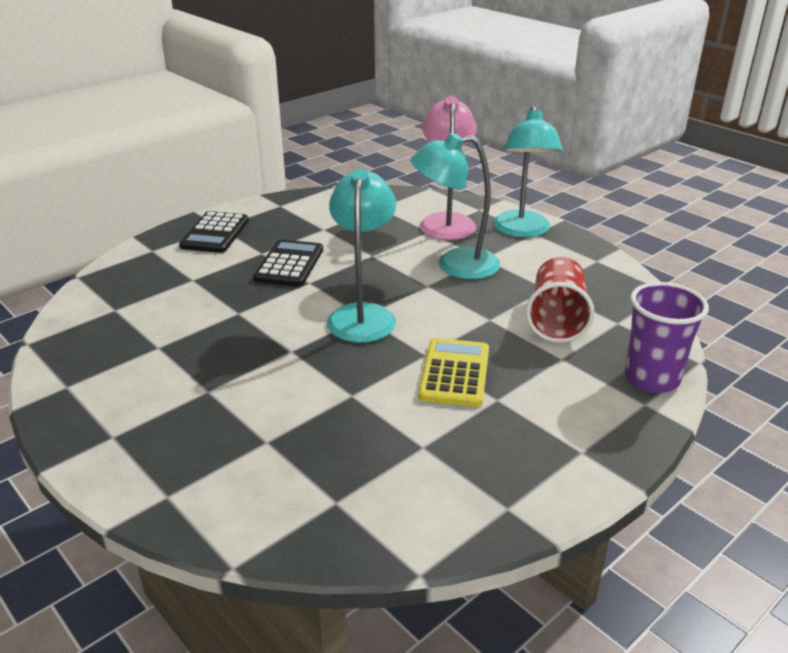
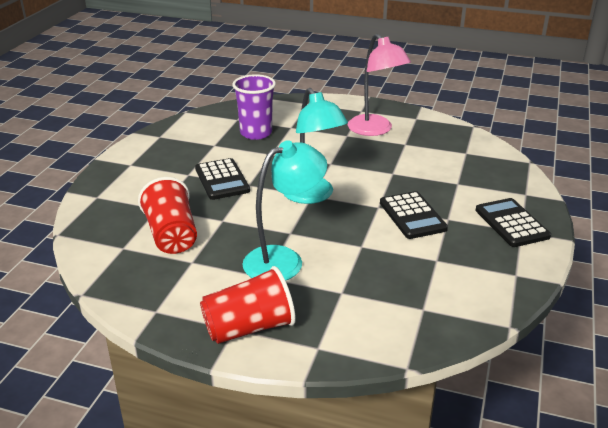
camera: 150 degrees right, 0 degrees up
(447, 221) = (335, 313): pink lamp -> pink lamp (375, 130)
(454, 373) = (222, 180): yellow calculator -> black calculator
(522, 231) = (249, 328): turquoise lamp -> red cup
(651, 378) = (93, 213): purple cup -> purple cup (256, 133)

